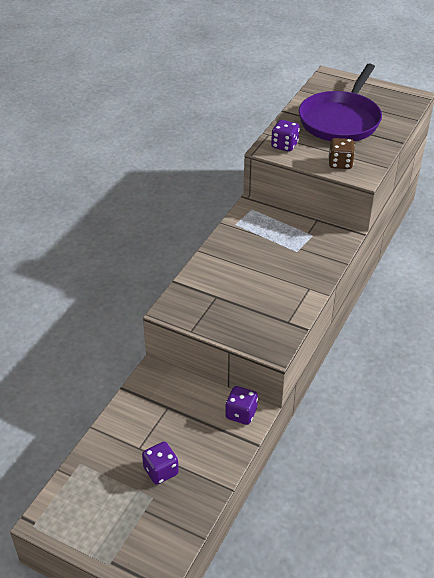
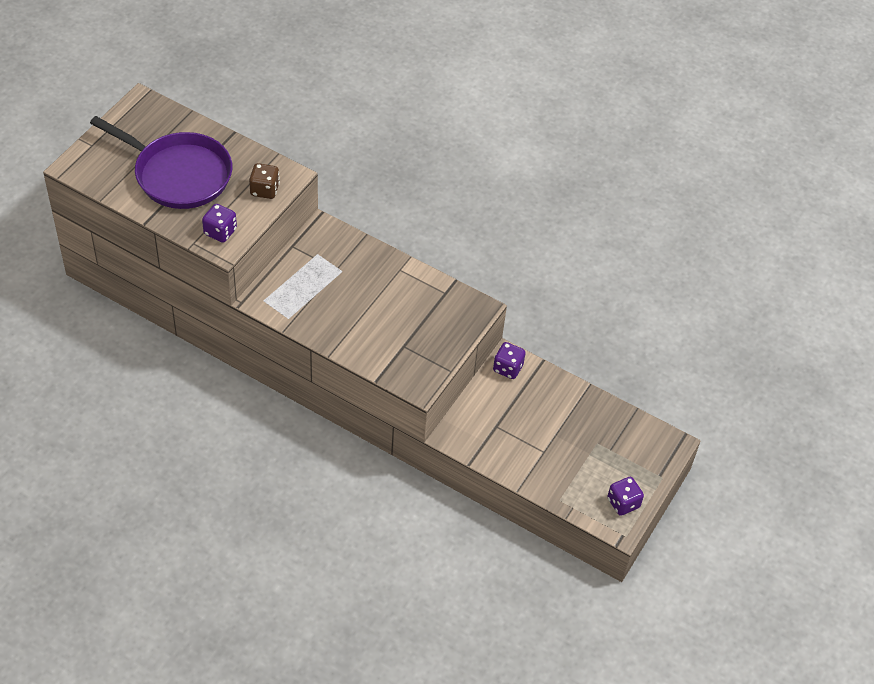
camera: 90 degrees left, 10 degrees up
(161, 471) = (570, 435): purple dice -> purple dice (623, 503)

